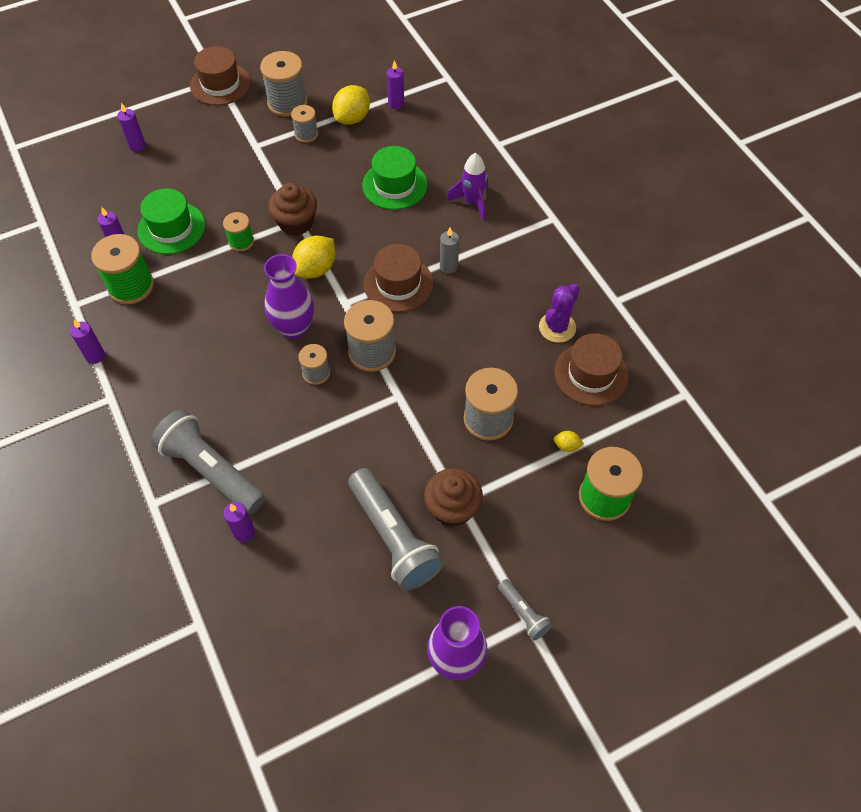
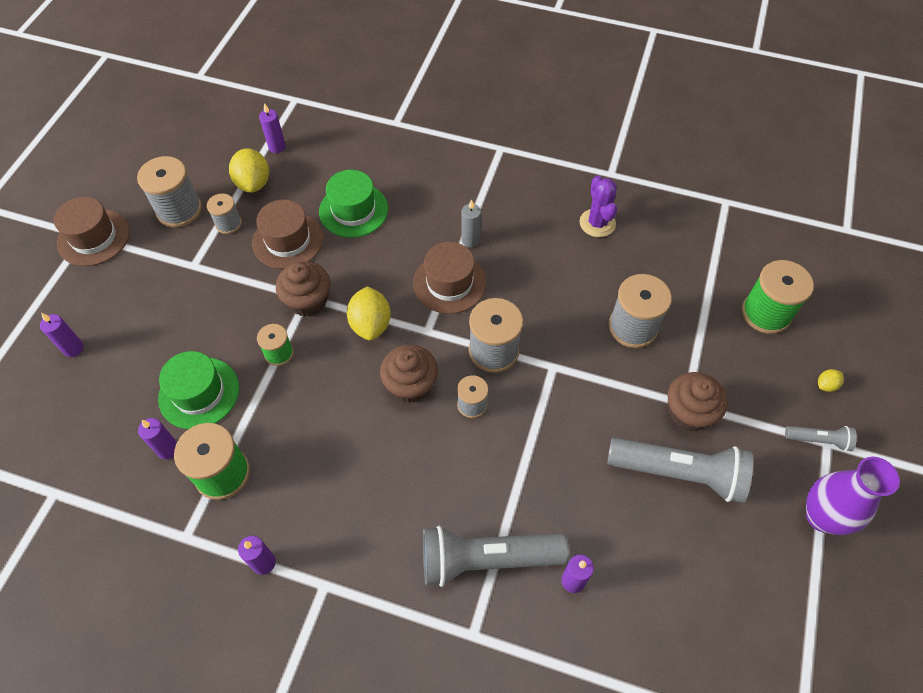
camera: 45 degrees left, 0 degrees up
(294, 328) = (410, 385): purple vase -> brown cupcake
(472, 202) = (429, 179): purple rocket -> none
(566, 446) = (703, 300): yellow lemon -> yellow lemon (826, 385)
(591, 374) = (657, 237): brown hat -> brown hat (288, 240)

